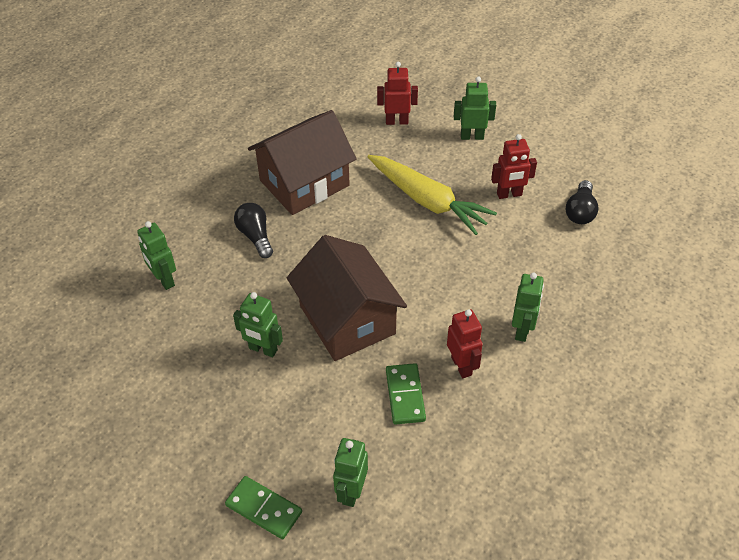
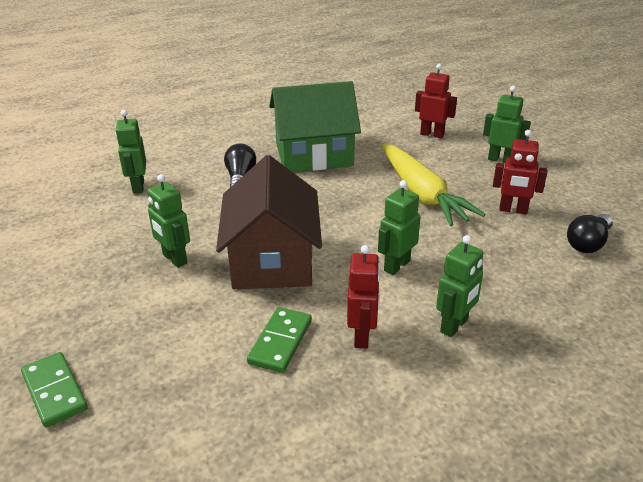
camera: 25 degrees right, 15 degrees down
(304, 183) = (314, 155): brown house -> green house
(351, 492) = (152, 411): green robot -> green robot (396, 265)

